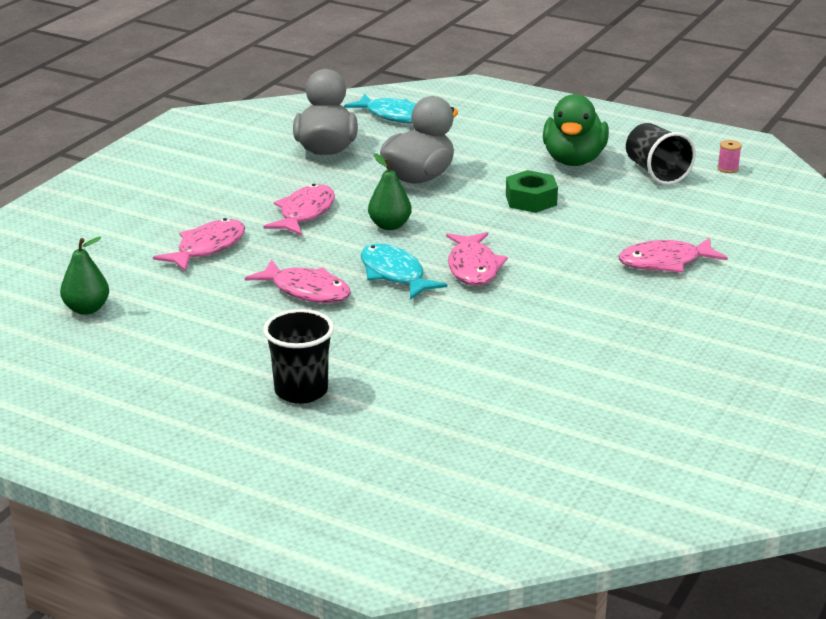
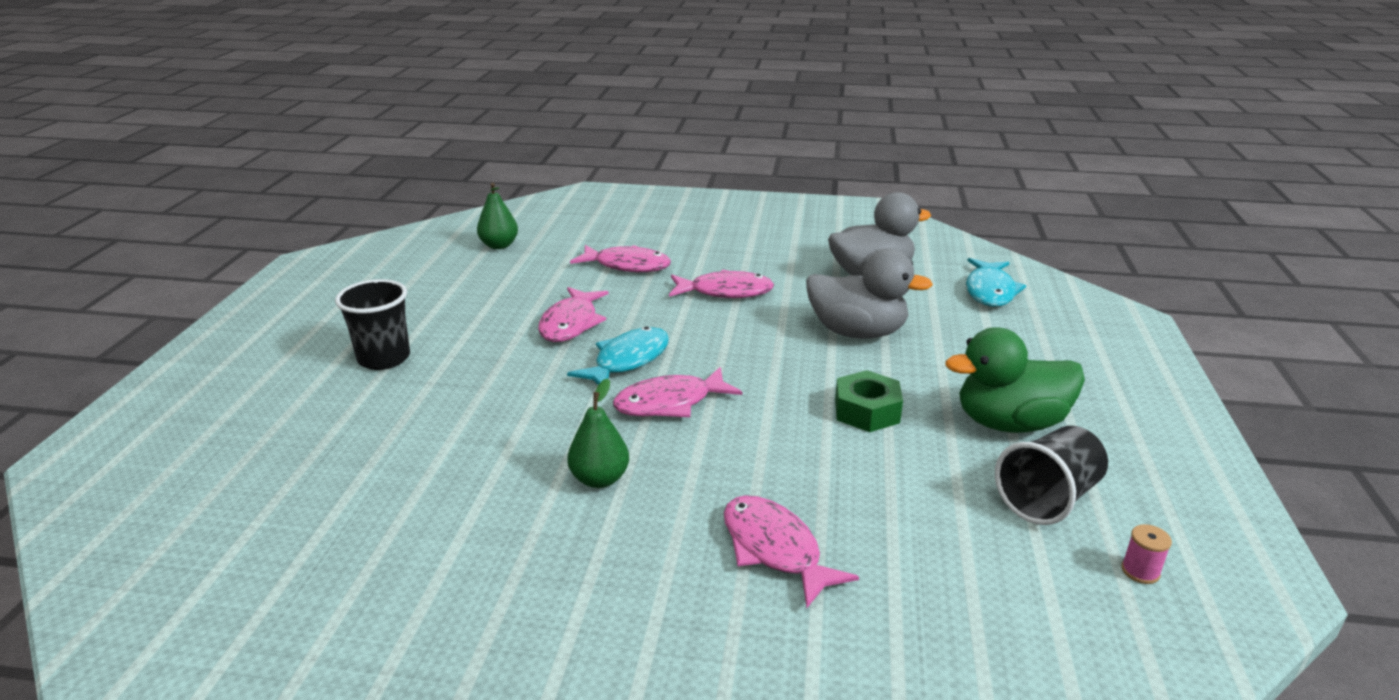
camera: 70 degrees right, 0 degrees up
(389, 226) = (732, 338): green pear -> green pear (599, 479)

